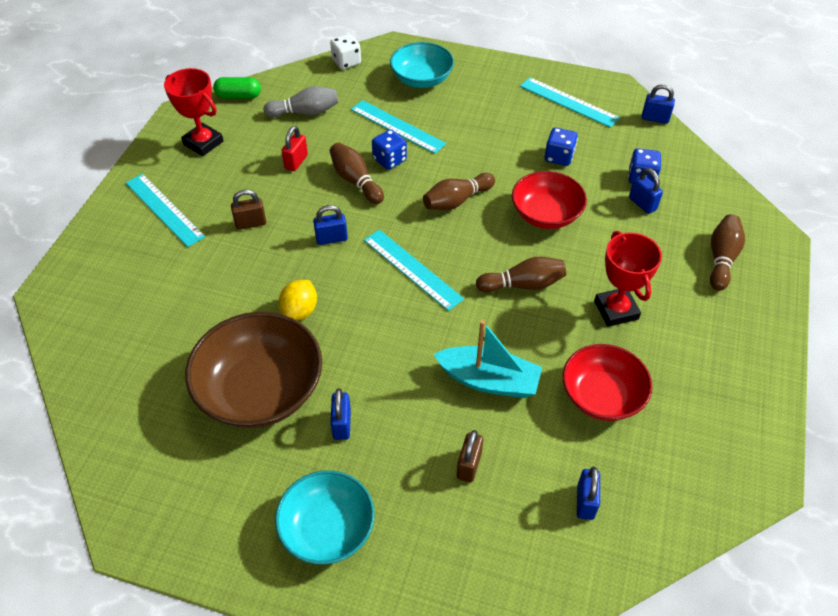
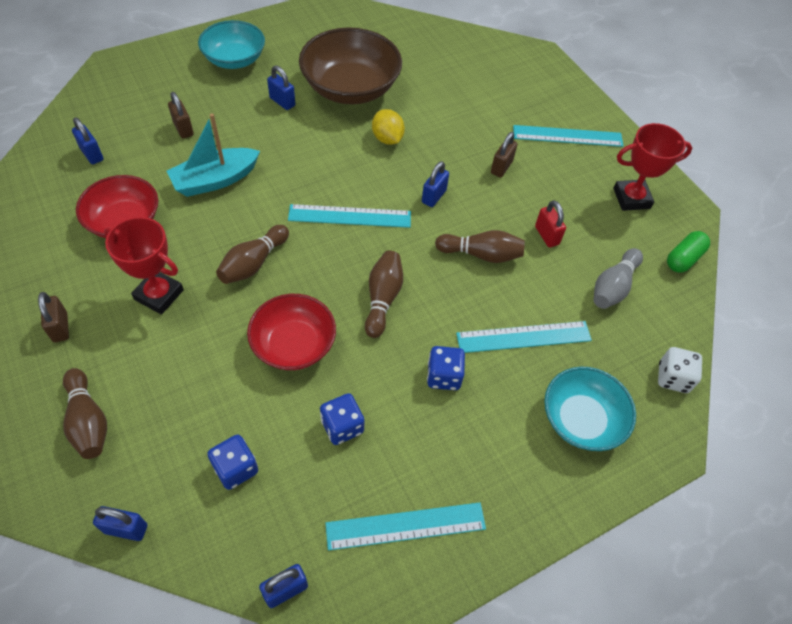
camera: 130 degrees right, 5 degrees up
(389, 160) = (483, 295): blue dice -> blue dice (444, 376)
(642, 204) = (211, 431): blue padlock -> blue padlock (126, 529)
(710, 336) = (60, 327): none -> brown padlock

